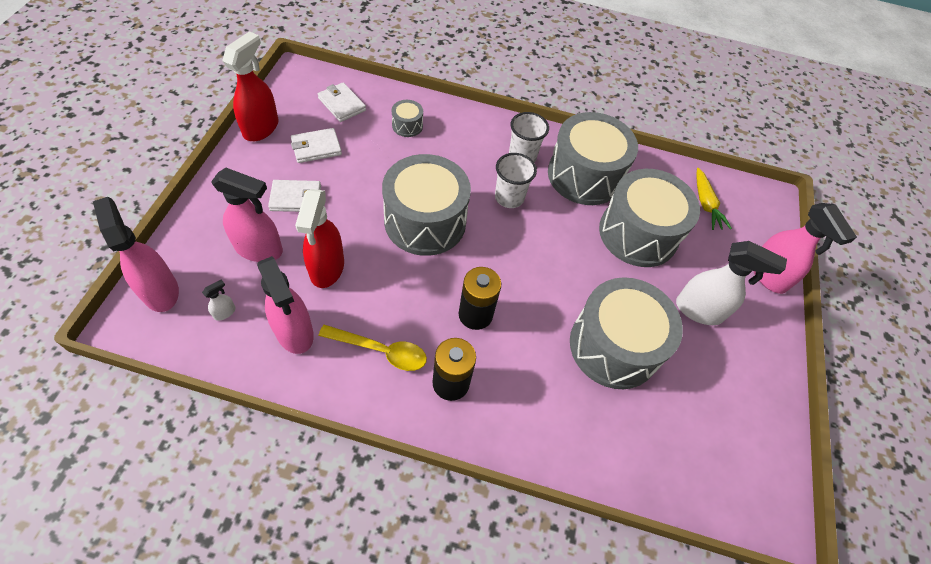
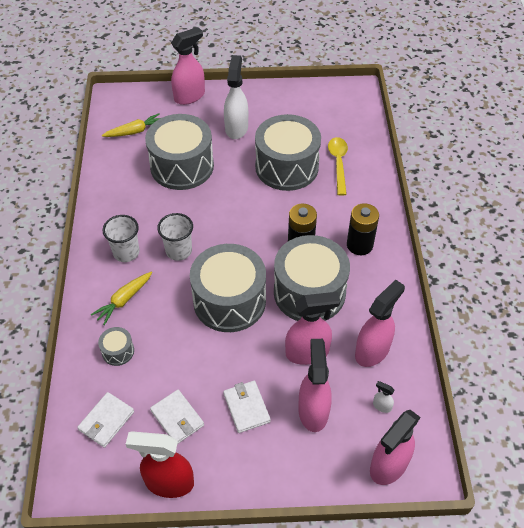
camera: 100 degrees left, 5 degrees down
(327, 268) = (307, 352): red spray bottle -> pink spray bottle
(381, 351) = (358, 291): yellow spoon -> yellow spoon (338, 163)
(463, 142) = (124, 300): none -> yellow carrot
(584, 175) = (133, 207): grey drum -> grey drum (309, 292)

